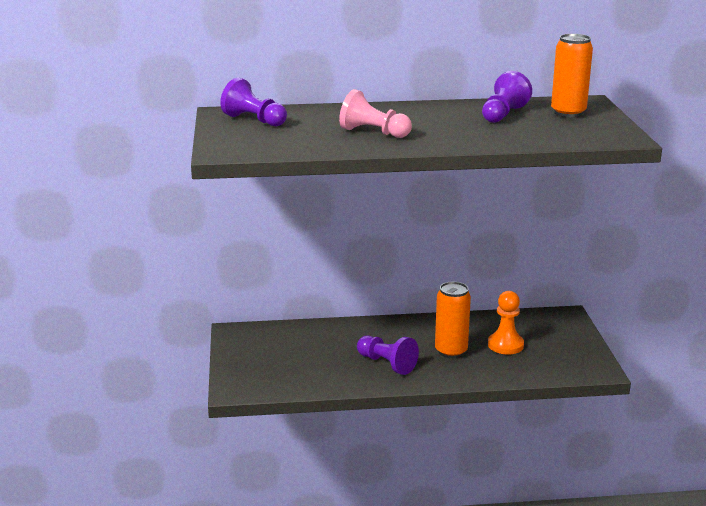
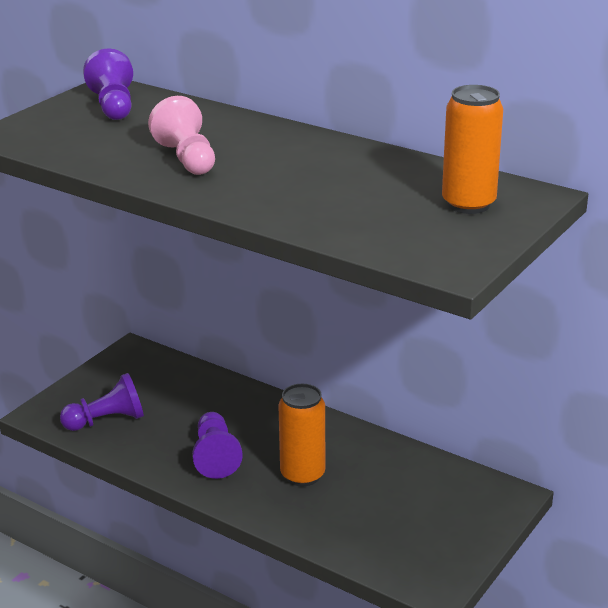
camera: 40 degrees right, 5 degrees up
(503, 114) = (383, 180): purple pawn -> purple pawn (107, 420)
(505, 345) = (374, 497): orange pawn -> none

